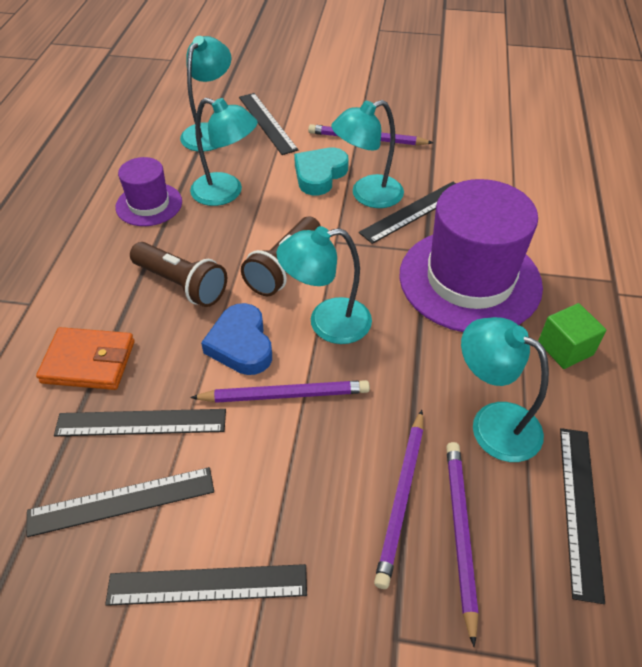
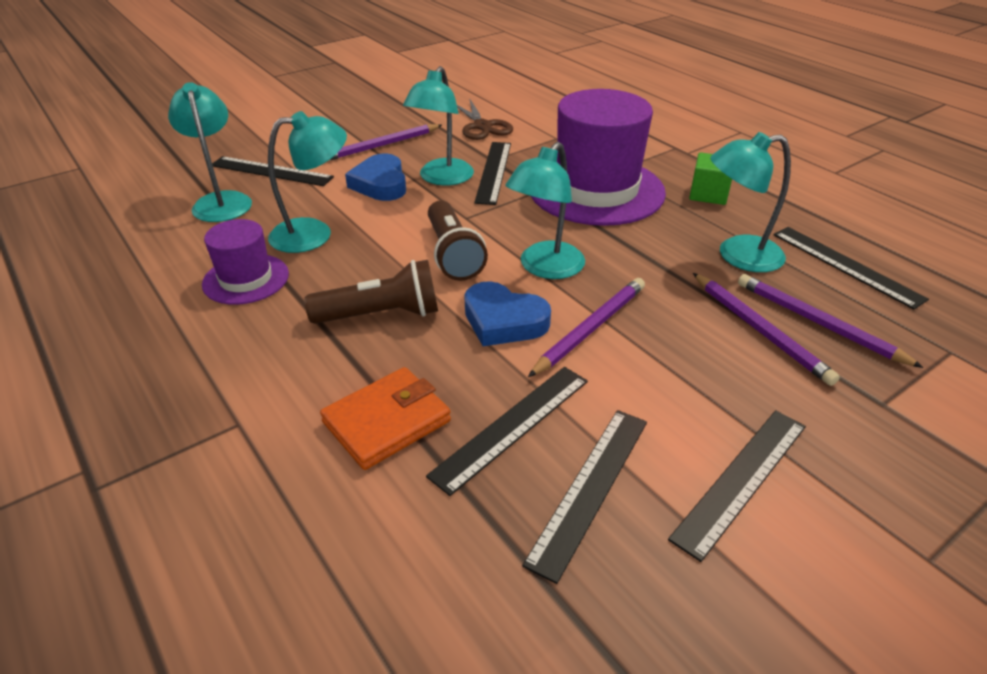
camera: 45 degrees left, 10 degrees down
(319, 175) = (380, 184): turquoise heart -> blue heart
(468, 161) = (482, 126): none -> brown scissors

